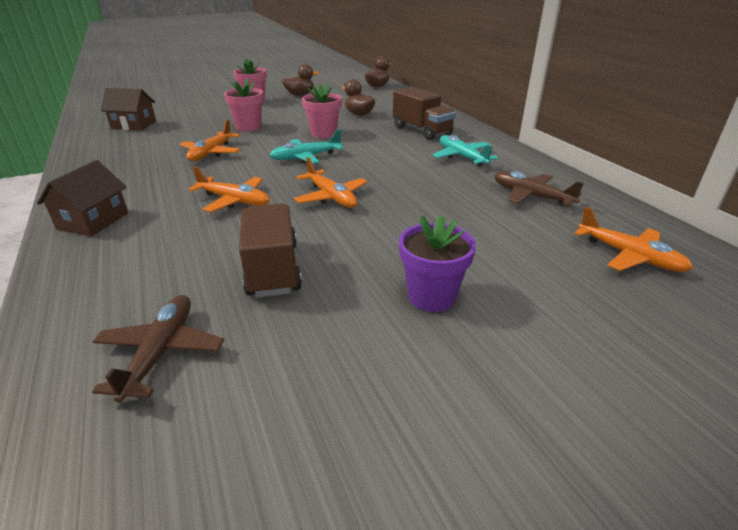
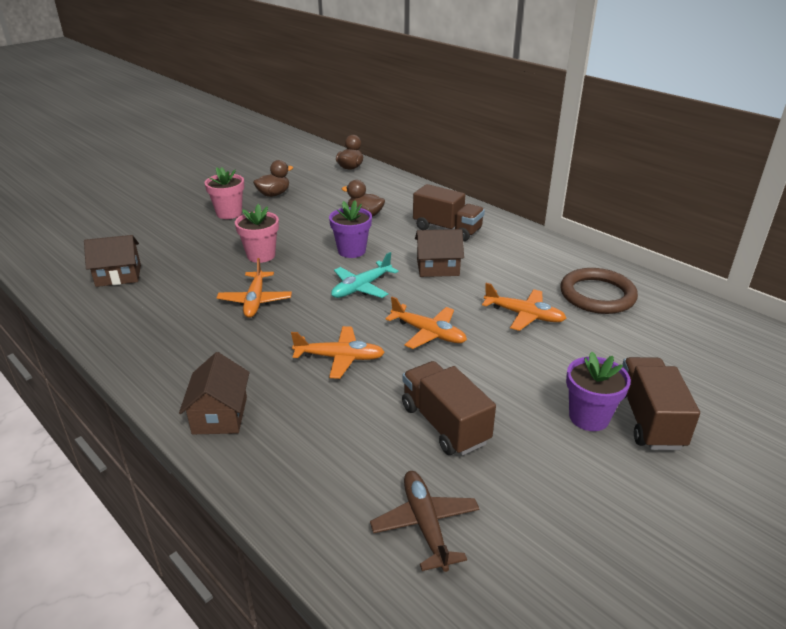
camera: 20 degrees left, 0 degrees up
(323, 134) = (351, 251): pink flower pot -> purple flower pot
(387, 154) = (438, 267): none -> brown house
(462, 157) = (509, 259): turquoise plane -> none
(502, 315) = (648, 419): none -> brown truck
(531, 196) = (597, 295): brown plane -> brown ring
(629, 256) = (702, 342): orange plane -> orange plane (524, 315)

